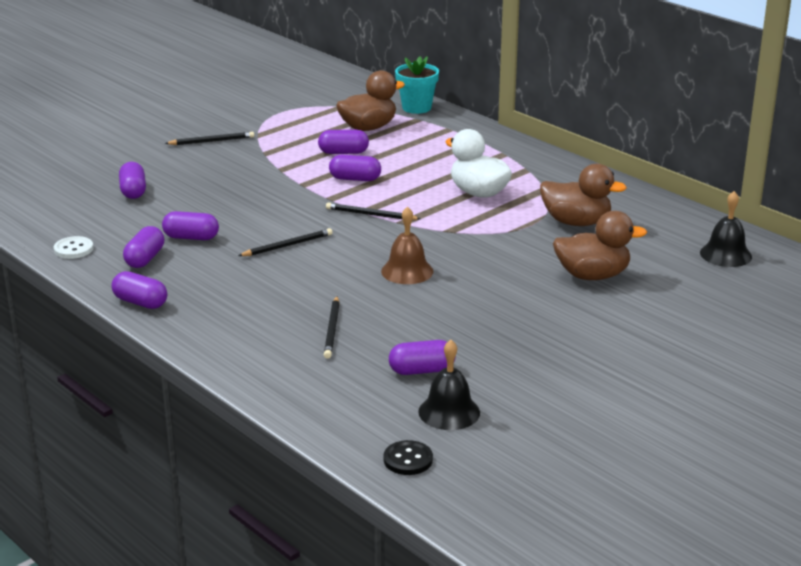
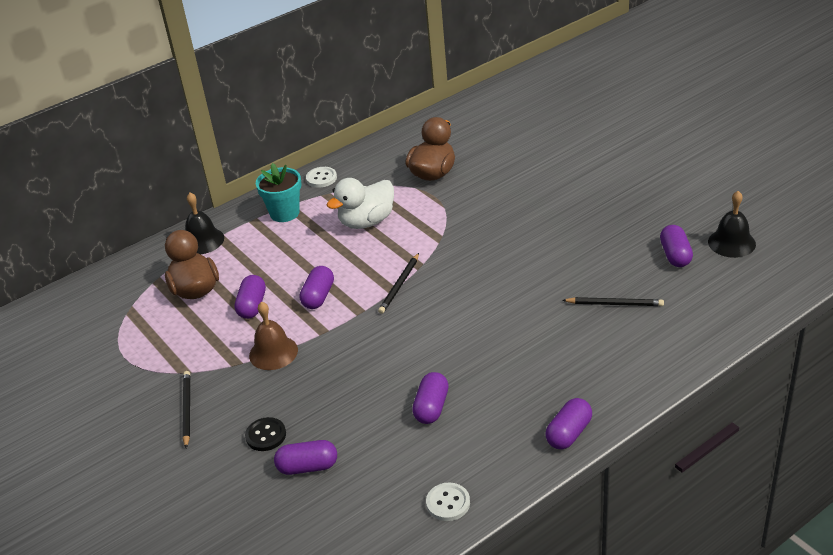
camera: 80 degrees left, 10 degrees up
(145, 259) = (476, 439): purple capsule -> none
(287, 245) = (457, 337): black pencil -> none
(407, 271) = (512, 263): brown bell -> brown bell (273, 352)
(408, 460) = (798, 262): black button -> black button (266, 435)
(416, 108) = (156, 257): turquoise flower pot -> turquoise flower pot (284, 213)
(556, 166) = (321, 178): none -> white button
(592, 275) = (525, 170): brown duck -> none
(725, 254) = (495, 112): black bell -> black bell (202, 241)

